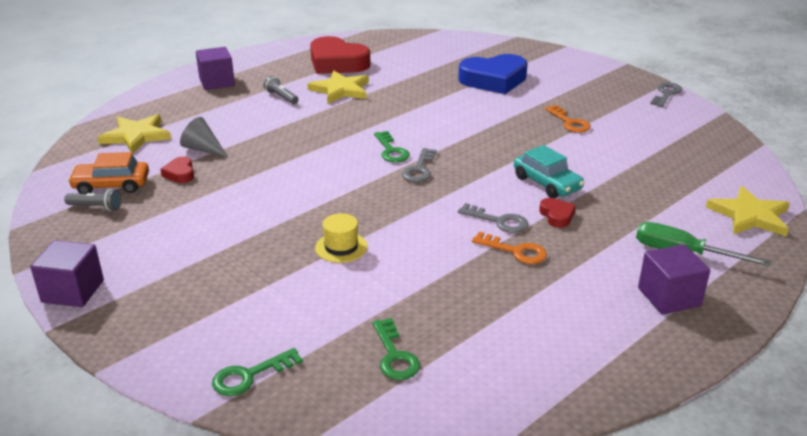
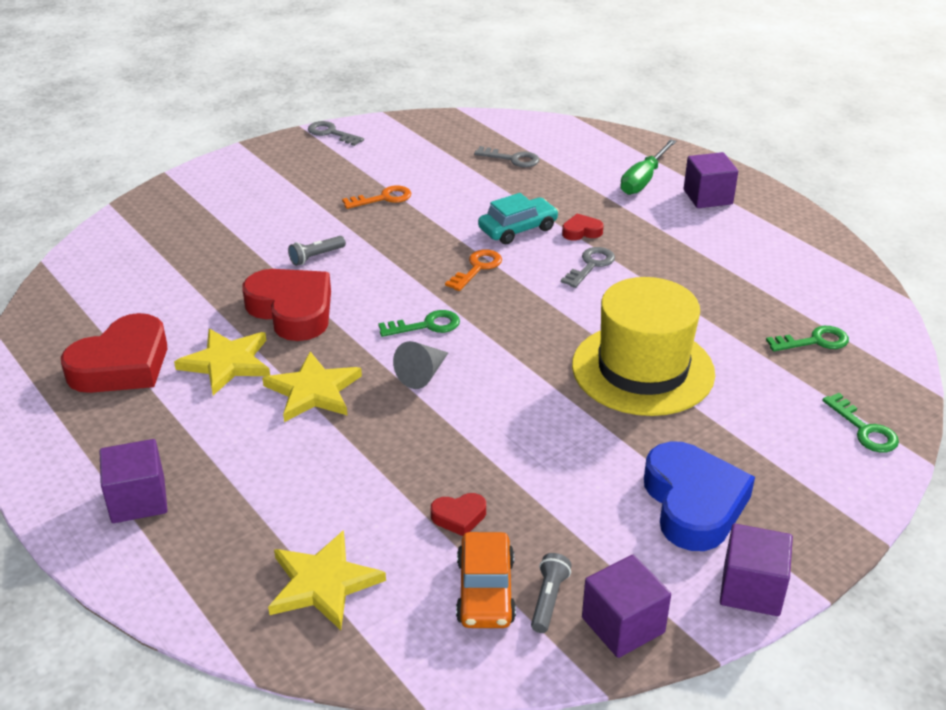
camera: 85 degrees left, 5 degrees up
(62, 235) = (623, 625): none -> purple cube
(203, 149) = (387, 498): grey cone -> grey cone (423, 374)
(281, 97) = (230, 422): grey flashlight -> grey flashlight (316, 257)
(341, 247) = (642, 369): yellow hat -> yellow hat, size x2.41
(402, 103) = (292, 310): none -> red heart
(419, 169) = (477, 307): grey key -> grey key (512, 159)
(494, 80) = (248, 234): blue heart -> blue heart (693, 503)
(515, 251) = (644, 261): orange key -> orange key (477, 268)
(749, 215) = (583, 139): yellow star -> yellow star (313, 391)

